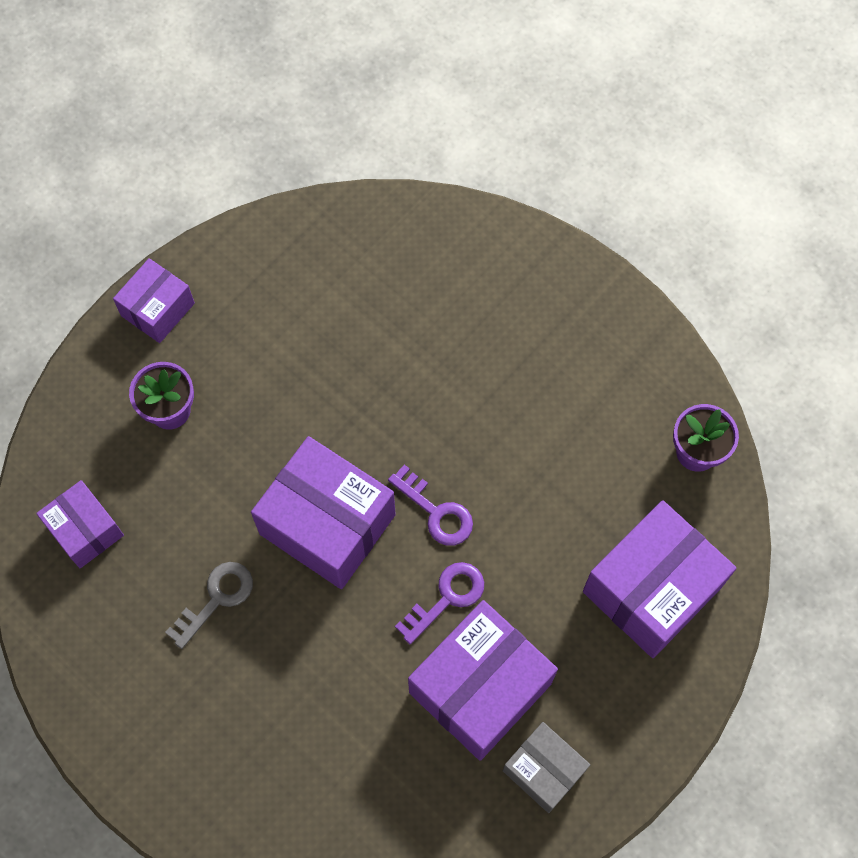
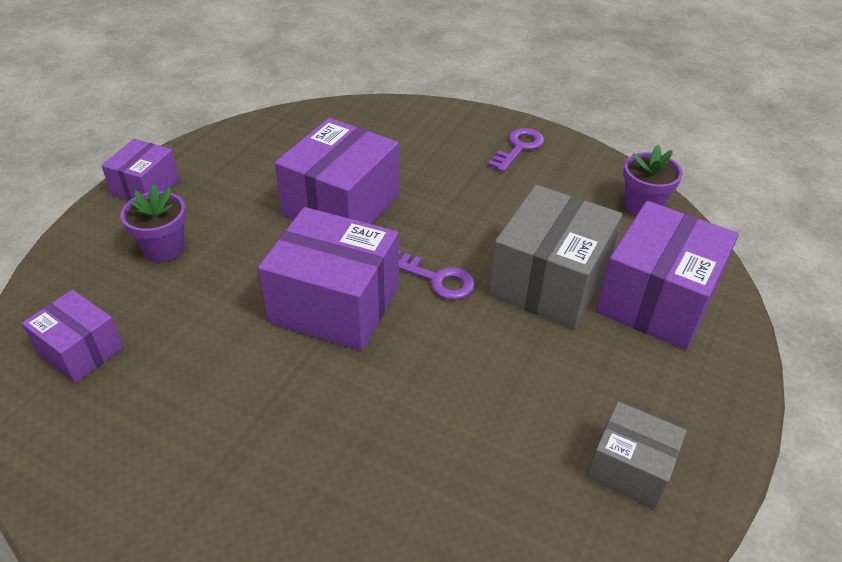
camera: 15 degrees left, 25 degrees down
(216, 599) = (231, 383): grey key -> none
(447, 598) = (470, 340): purple key -> purple key (519, 148)
(480, 688) = (532, 407): purple box -> purple box (341, 206)
(551, 541) = (549, 281): none -> grey box

